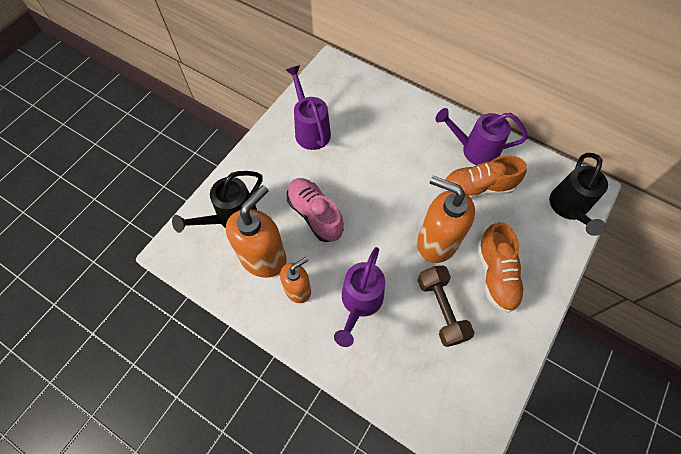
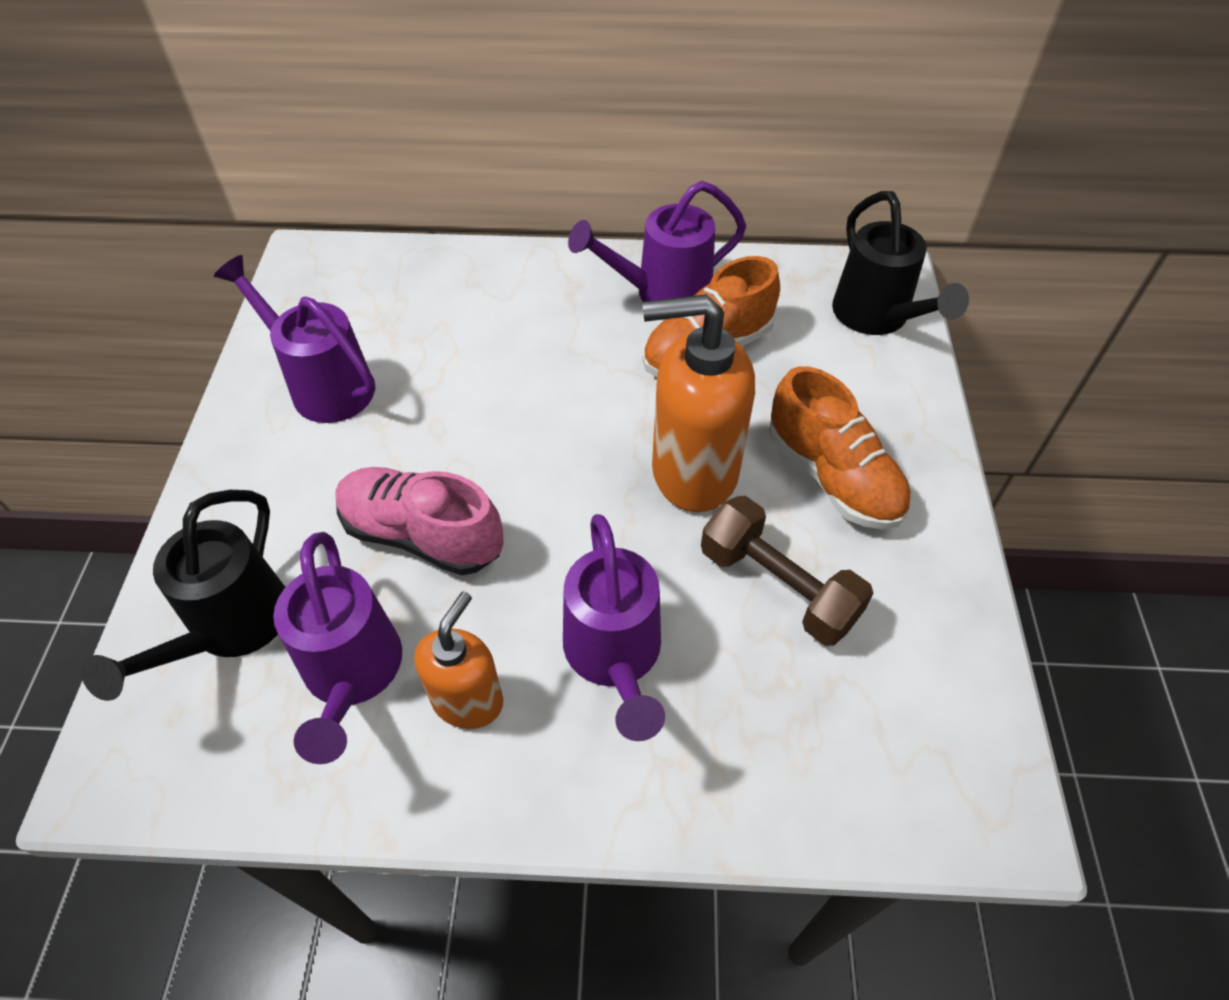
camera: 30 degrees left, 10 degrees down
(263, 257) = (352, 674): orange soap dispenser -> purple watering can

